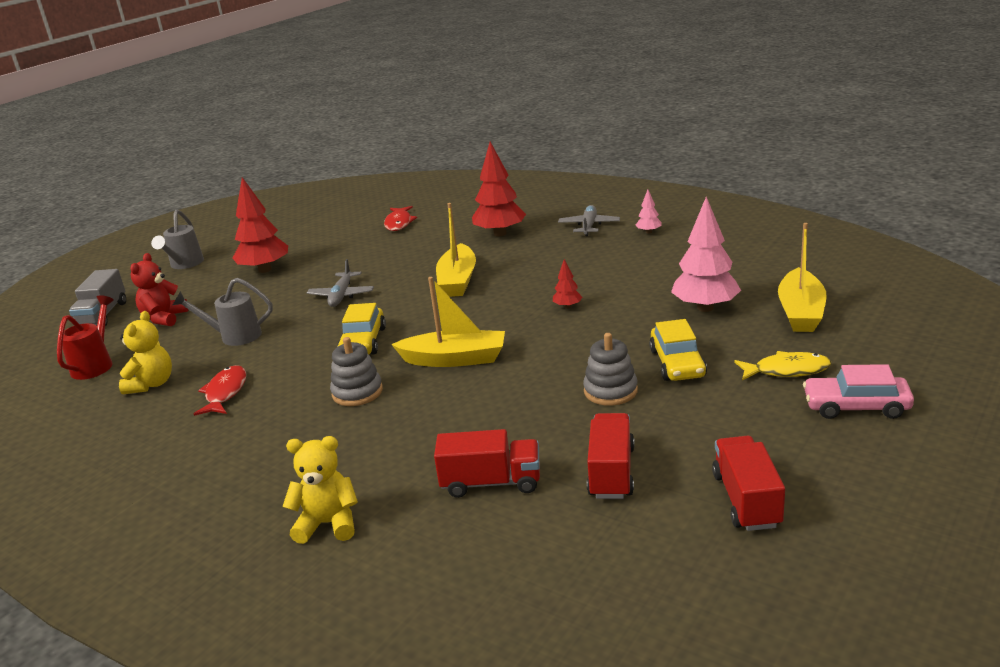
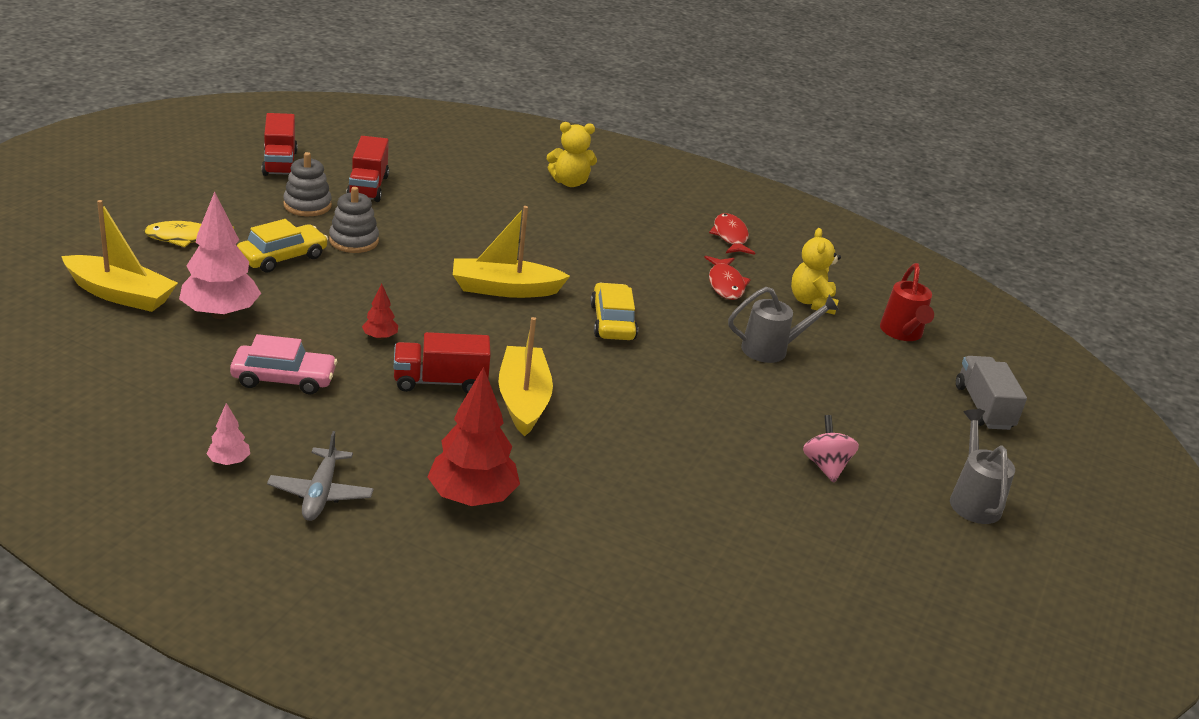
camera: 165 degrees right, 5 degrees up
(164, 318) = (890, 390): red teddy bear -> none
(265, 270) = (826, 466): red tree -> pink spinning top
(341, 295) = (675, 395): grey plane -> none
(357, 392) = (592, 268): grey stacking toy -> grey stacking toy (307, 205)
(399, 223) = (662, 560): red fish -> red fish (730, 236)
(491, 483) = (458, 191): red truck -> red truck (440, 382)
(677, 363) = (282, 257): yellow car -> yellow car turned 60 degrees clockwise
(800, 312) = (120, 294): yellow boat -> yellow boat turned 105 degrees clockwise
(856, 406) = (152, 205): pink car -> pink car (284, 379)

